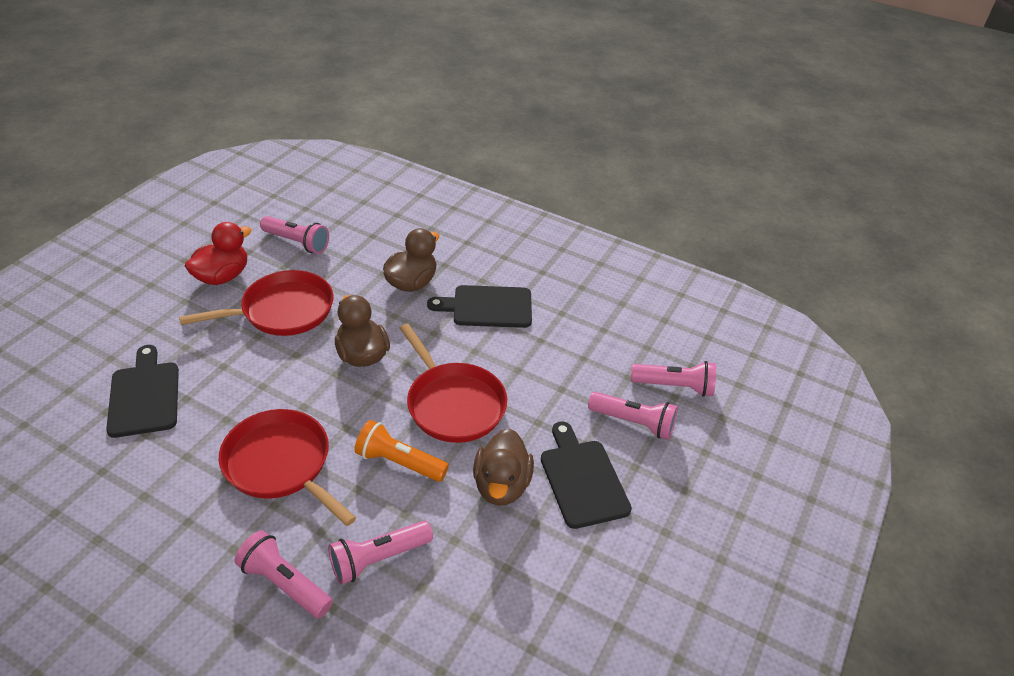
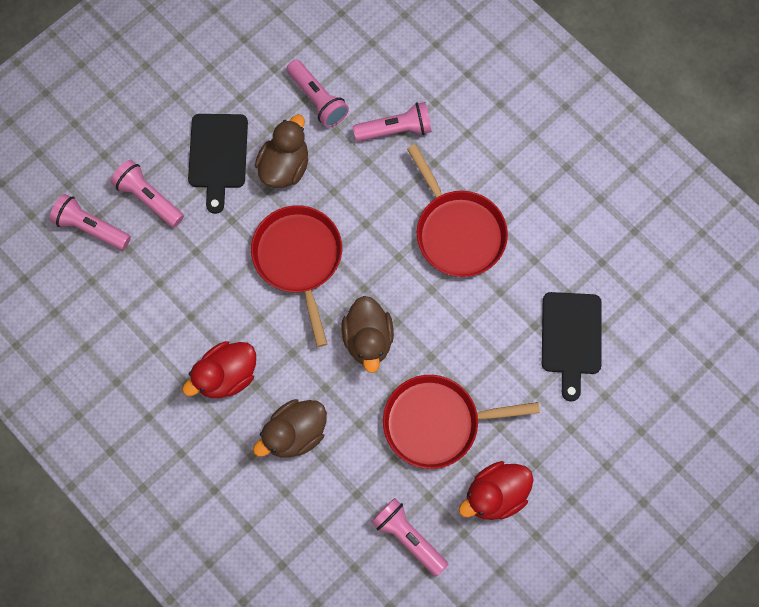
camera: 160 degrees left, 30 degrees up
(284, 583) = (465, 128): pink flashlight -> pink flashlight (318, 99)
(399, 462) = (361, 209): orange flashlight -> none
(487, 307) = (226, 376): black cutting board -> red duck

